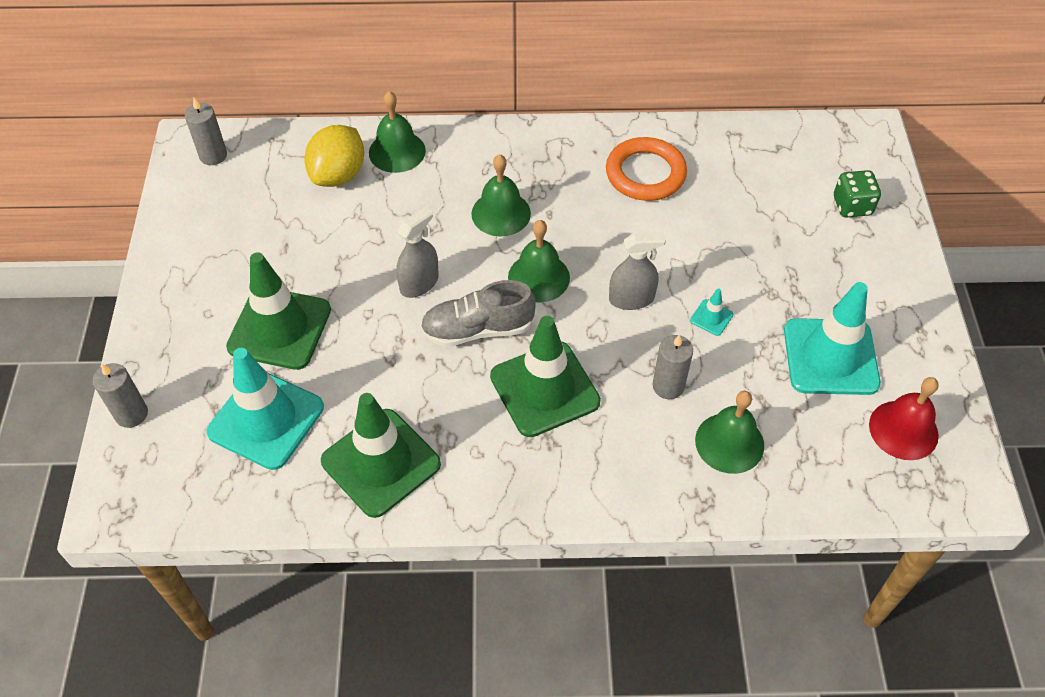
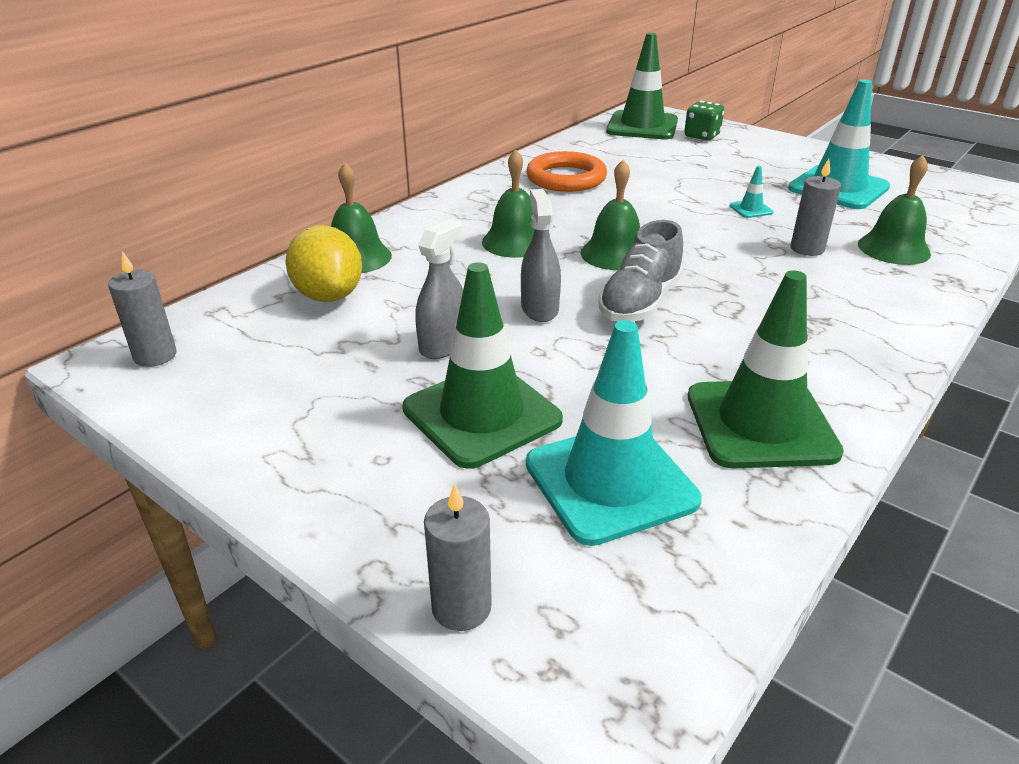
camera: 50 degrees left, 20 degrees down
(544, 389) = (753, 299): green traffic cone -> green traffic cone (642, 126)
(631, 299) = (692, 228): grey spray bottle -> grey spray bottle (443, 345)
(903, 430) = (933, 192): red bell -> none

